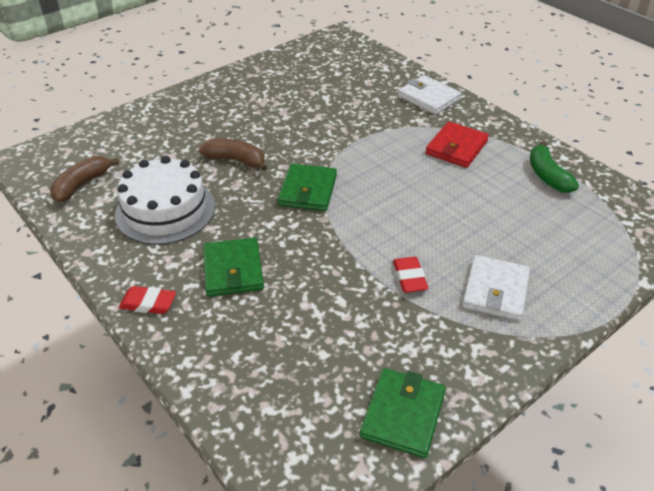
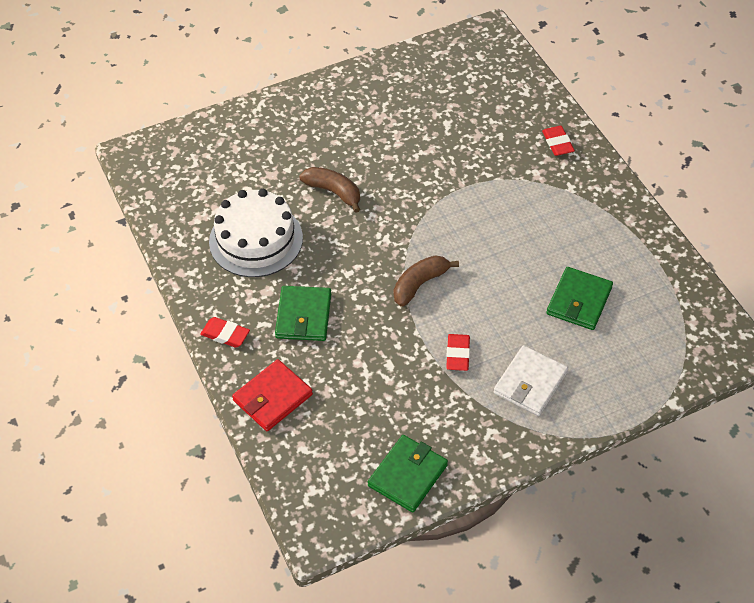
camera: 15 degrees right, 10 degrees up
(82, 185) = (184, 196): brown banana -> brown banana (420, 284)
(308, 190) = (394, 241): green wallet -> green wallet (579, 301)
(429, 98) = (557, 143): white wallet -> red eraser
(456, 147) = (560, 216): red wallet -> red wallet (272, 397)
(547, 176) = (638, 268): green banana -> none

